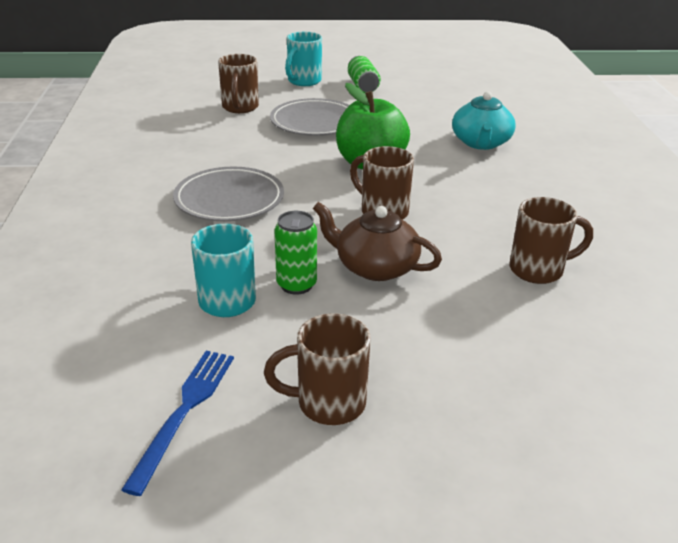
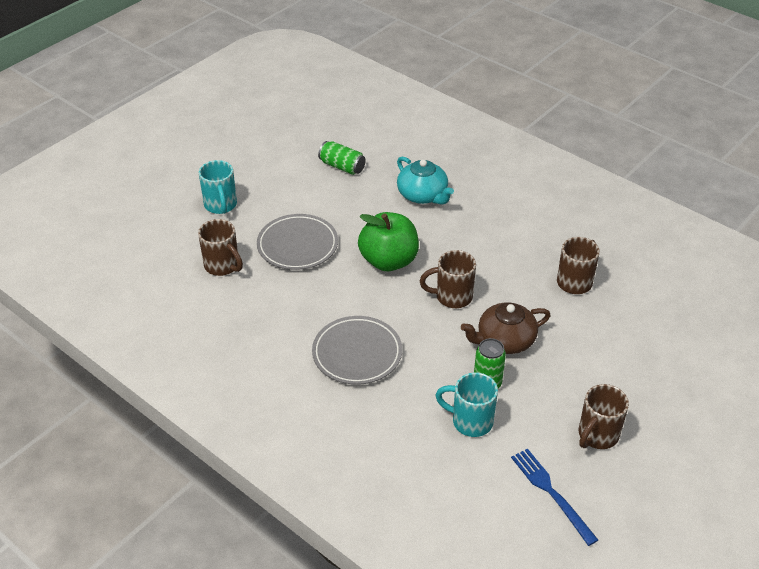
camera: 45 degrees left, 10 degrees up
(363, 86) = (270, 183): green can -> green can (342, 166)

